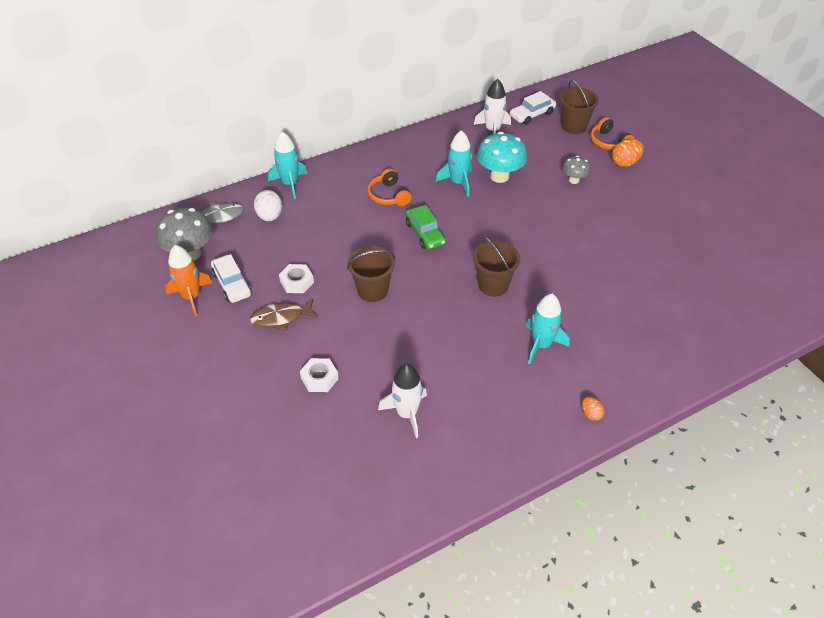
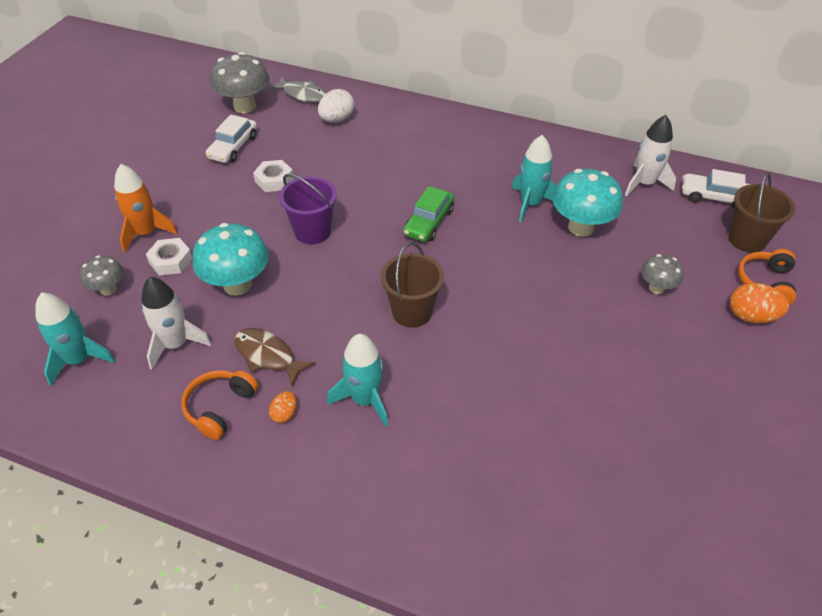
camera: 50 degrees right, 0 degrees up
(191, 297) = (197, 135): orange rocket -> orange rocket (146, 233)
(281, 318) = (222, 196): brown fish -> brown fish (268, 356)
(290, 184) = (390, 106): turquoise rocket -> turquoise rocket (79, 360)
(311, 427) = (108, 289): none -> grey mushroom
(372, 290) = (312, 231): brown bucket -> purple bucket
(383, 354) = (237, 285): none -> turquoise mushroom
(388, 195) = (451, 170): orange headphones -> orange headphones (219, 407)
(591, 414) = (300, 502): orange egg -> orange egg (285, 414)

